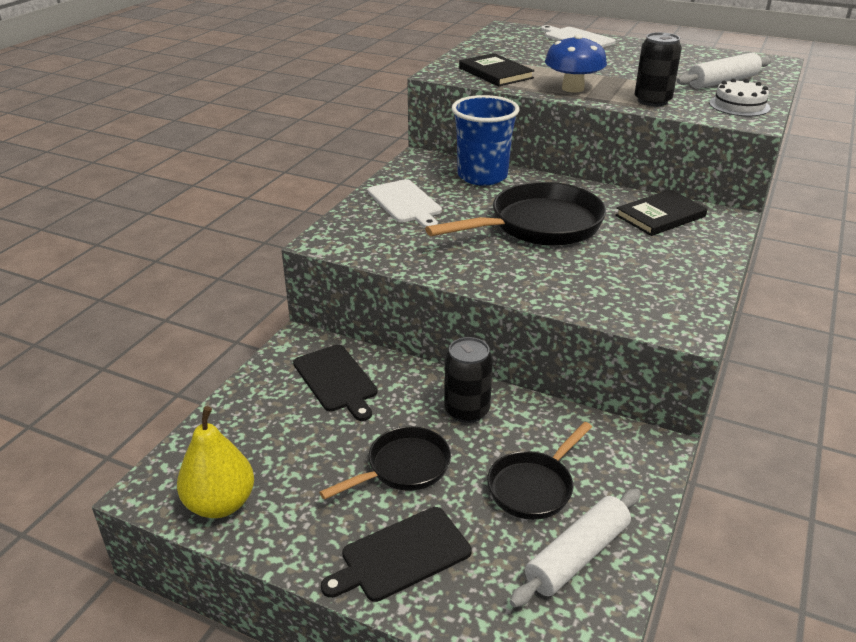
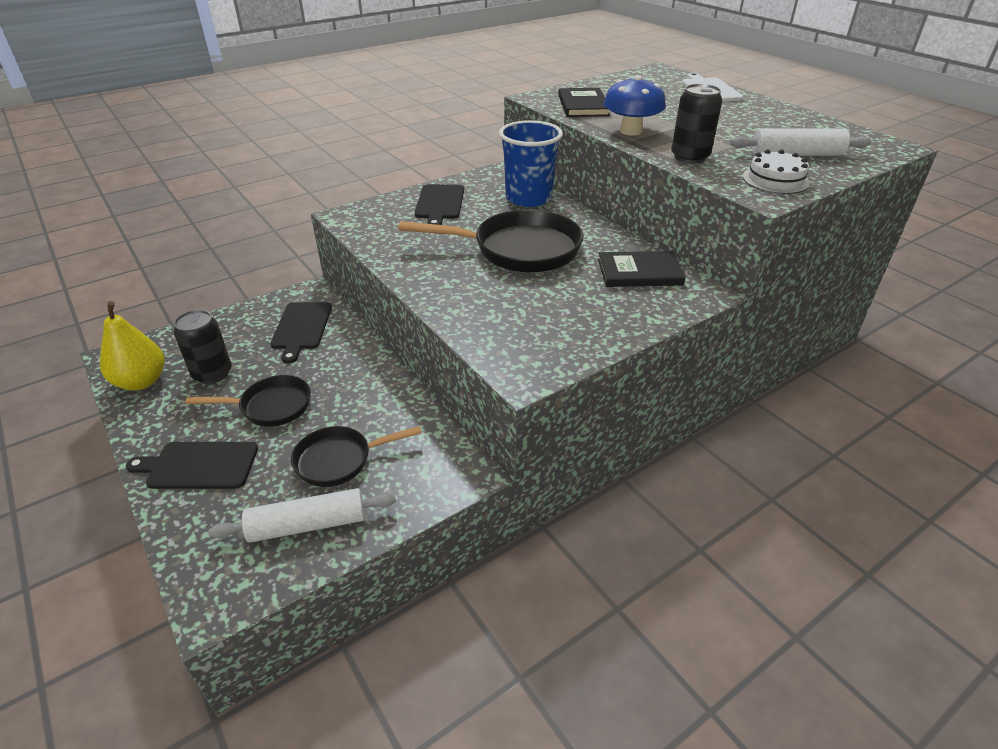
camera: 30 degrees right, 5 degrees up
(405, 203) = (439, 203): white cutting board -> black cutting board
(466, 410) = (361, 384): black can -> black can (212, 374)

